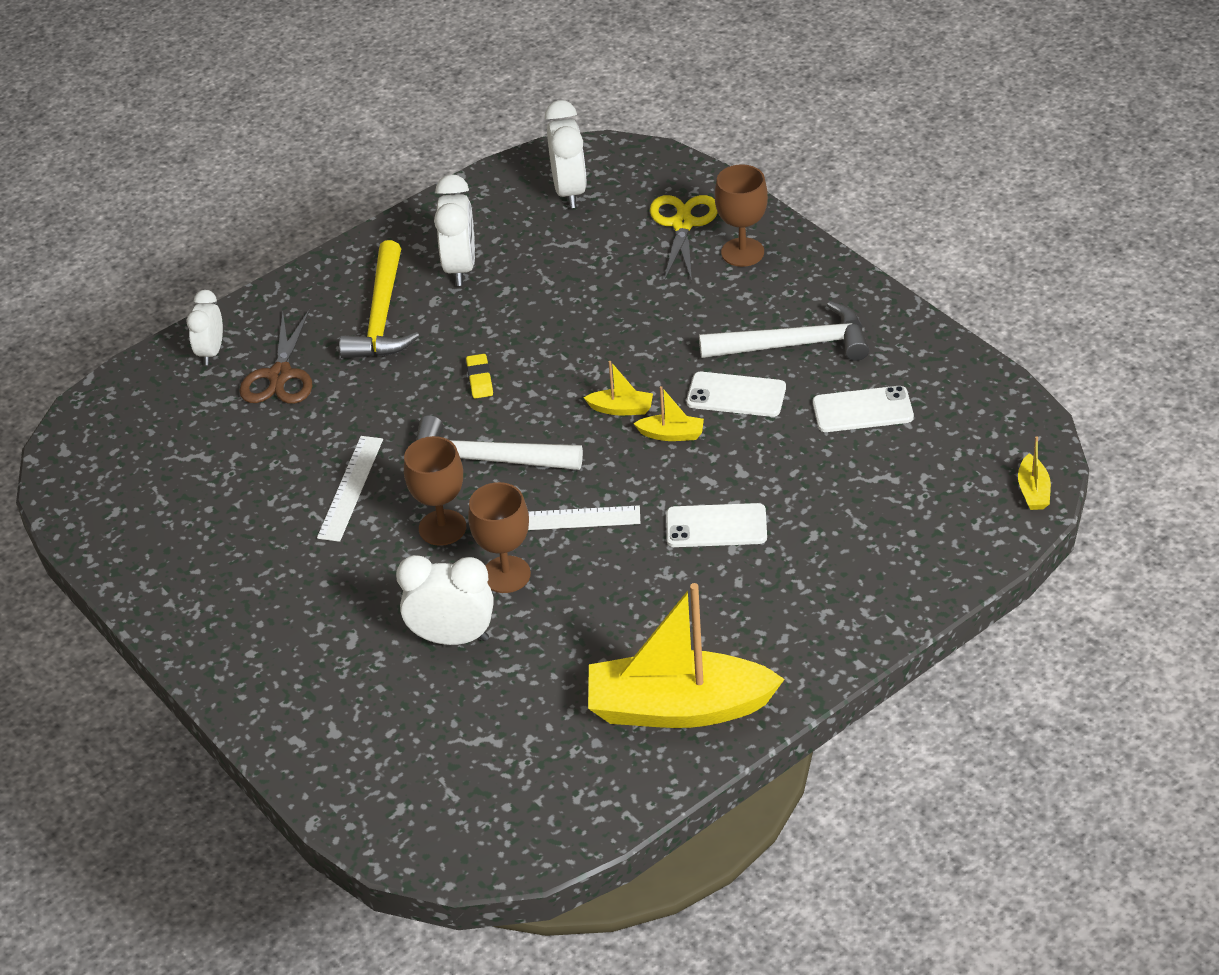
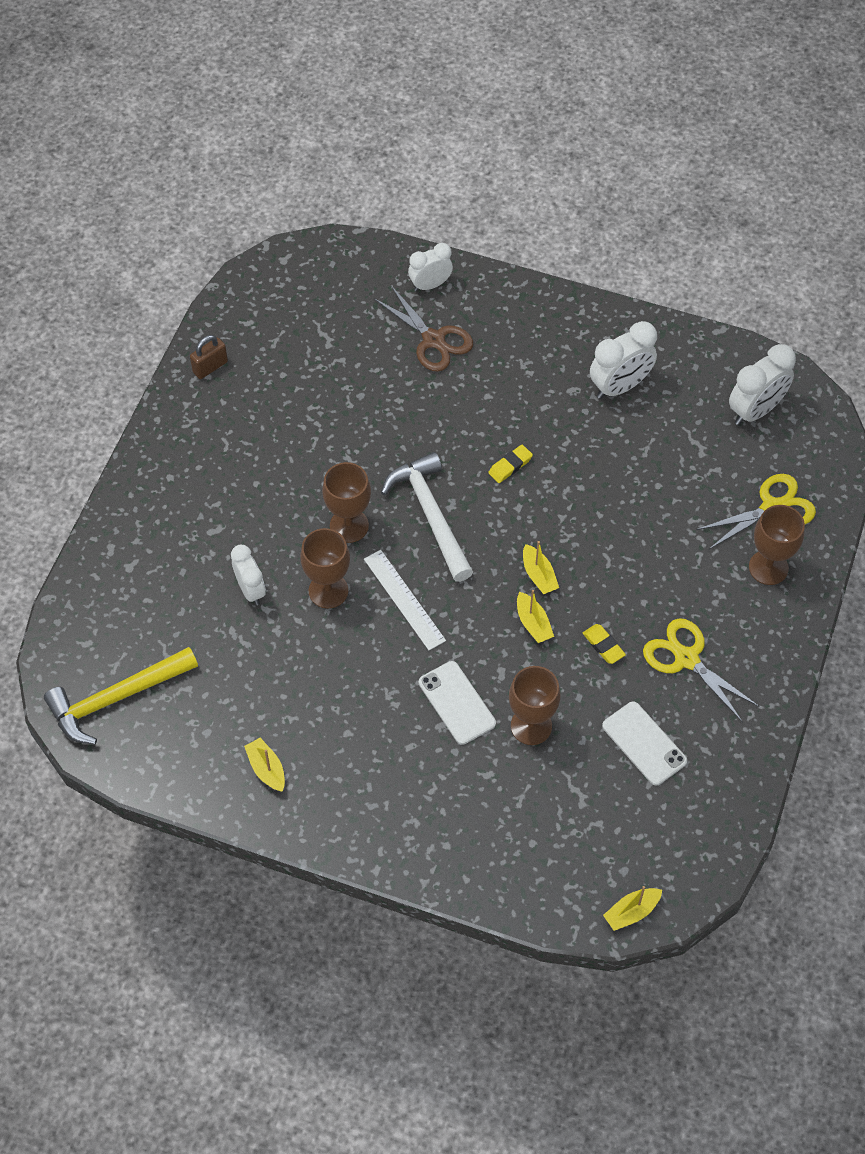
camera: 55 degrees right, 15 degrees up
(141, 564) = (210, 367): none -> brown padlock
(280, 376) = (434, 340): brown scissors -> brown scissors turned 105 degrees counterclockwise
(350, 488) = (352, 447): white ruler -> none
(381, 317) = (533, 367): yellow hammer -> yellow hammer (115, 698)
(452, 638) = (251, 590): white clock -> white clock, size x0.67
(678, 708) = (266, 769): yellow boat -> yellow boat, size x0.40
(736, 395) = (603, 645): white phone -> yellow eraser
(784, 482) = (531, 726): none -> brown goblet
(795, 345) = (686, 658): white hammer -> yellow scissors

